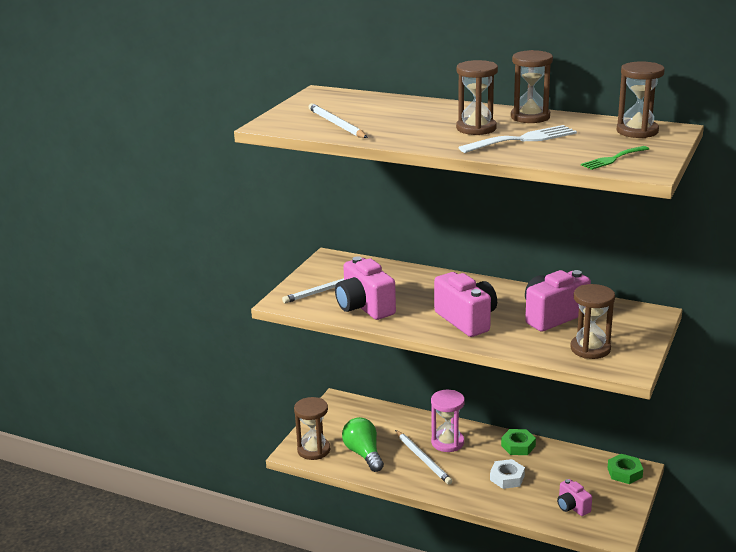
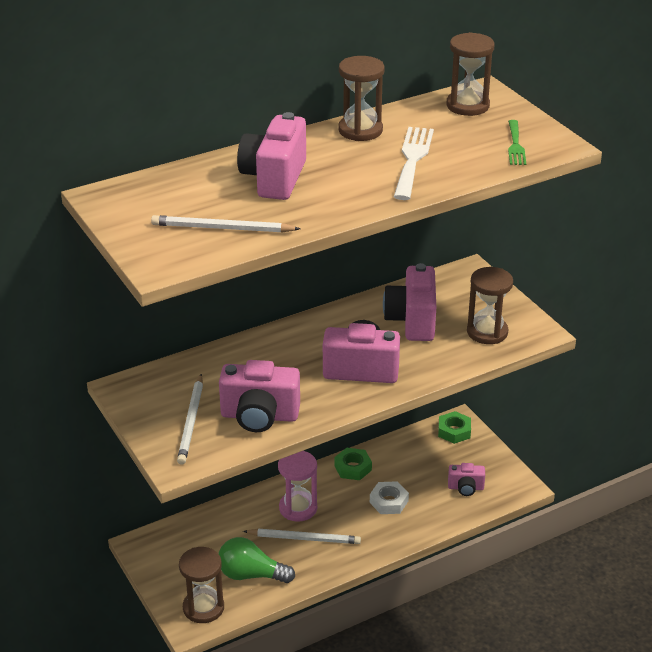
camera: 55 degrees left, 10 degrees up
(420, 117) = (274, 178): none -> pink camera
(476, 128) = (350, 167): brown hourglass -> none

